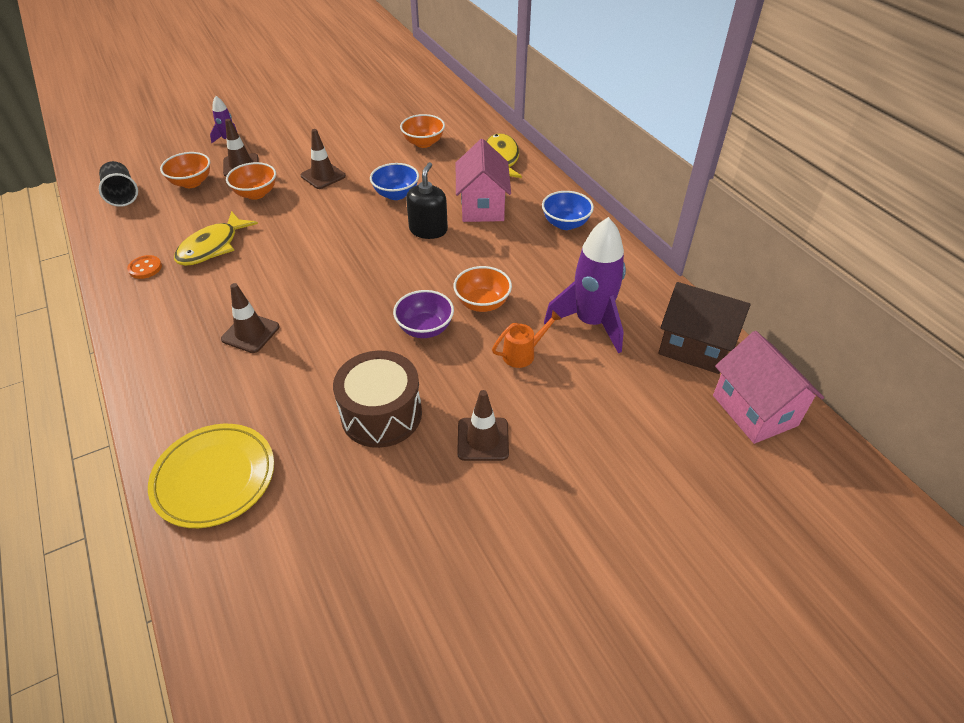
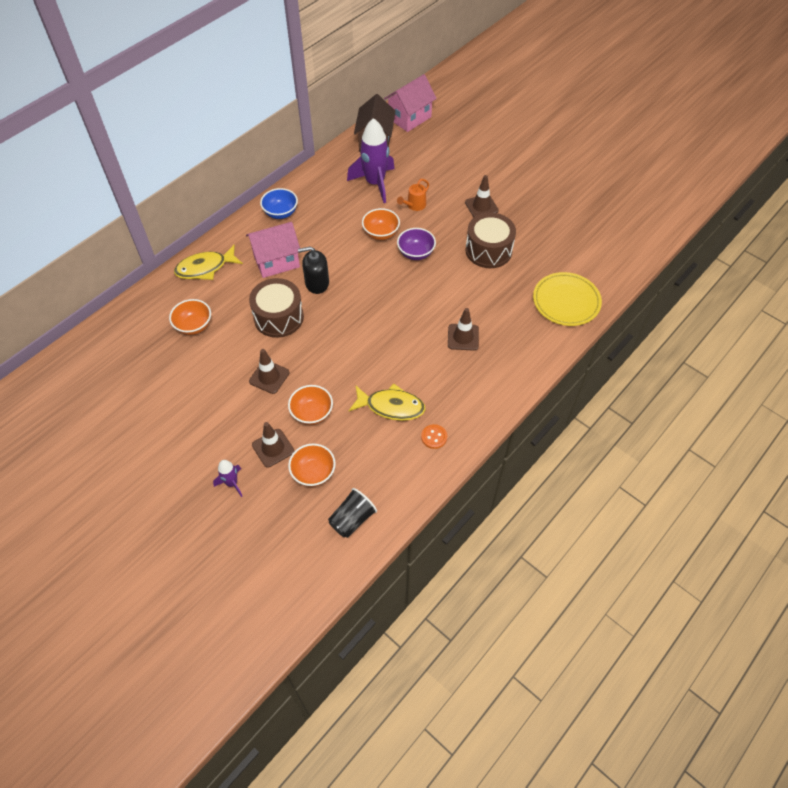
camera: 110 degrees left, 10 degrees up
(396, 194) = (278, 317): blue bowl -> brown drum
(523, 354) = (414, 205): orange watering can -> orange watering can turned 90 degrees counterclockwise

